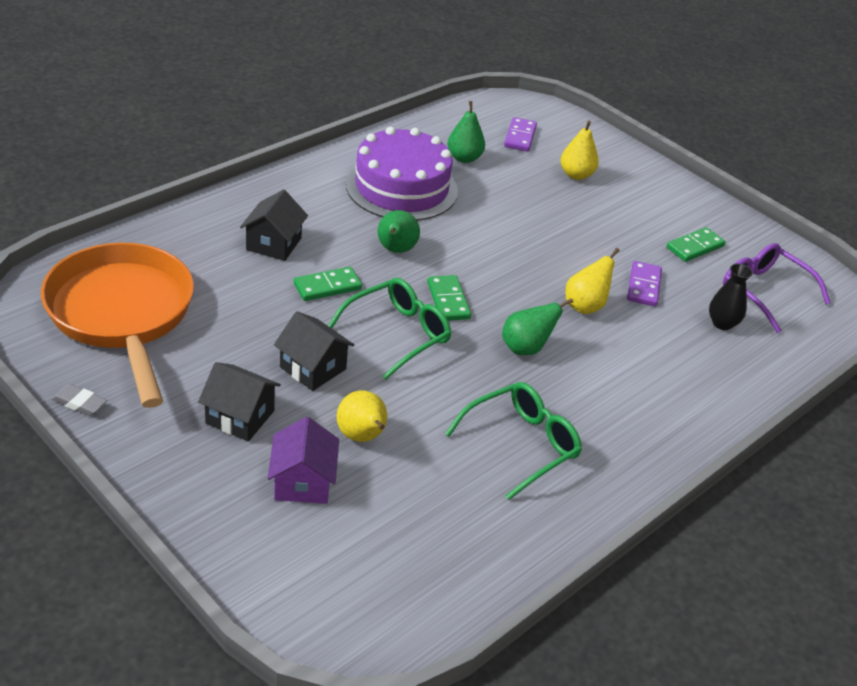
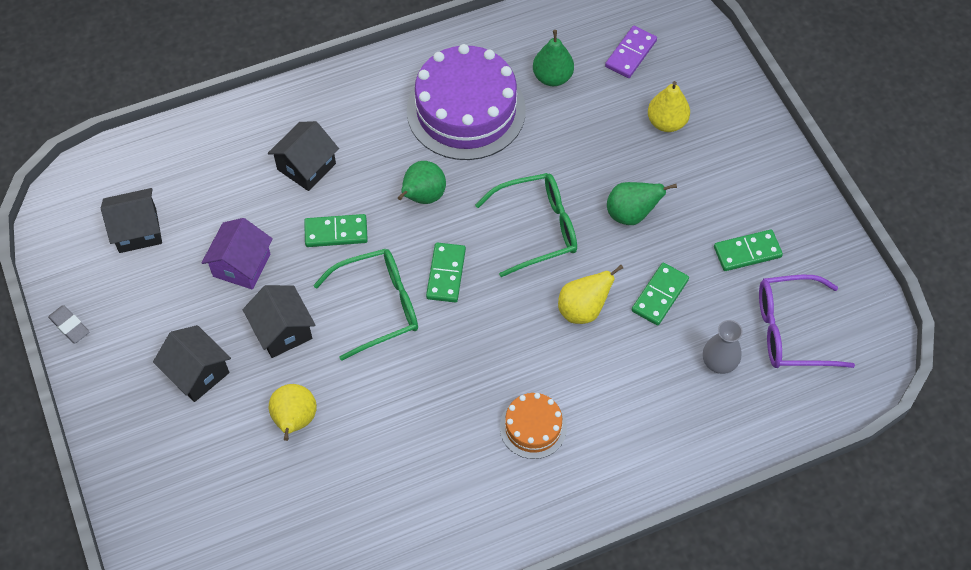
camera: 25 degrees right, 20 degrees up
(122, 315) = (137, 230): orange pan -> black house
(303, 482) = (224, 457): purple house -> purple house (241, 265)
(521, 445) = (436, 465): green glasses -> green glasses (537, 228)
(526, 348) = (495, 351): green pear -> green pear (631, 214)
(594, 398) = (533, 427): none -> orange cake
(644, 286) = (660, 295): purple domino -> green domino
(722, 323) = (719, 363): black vase -> grey vase
(764, 292) = (791, 330): purple glasses -> purple glasses turned 75 degrees counterclockwise

